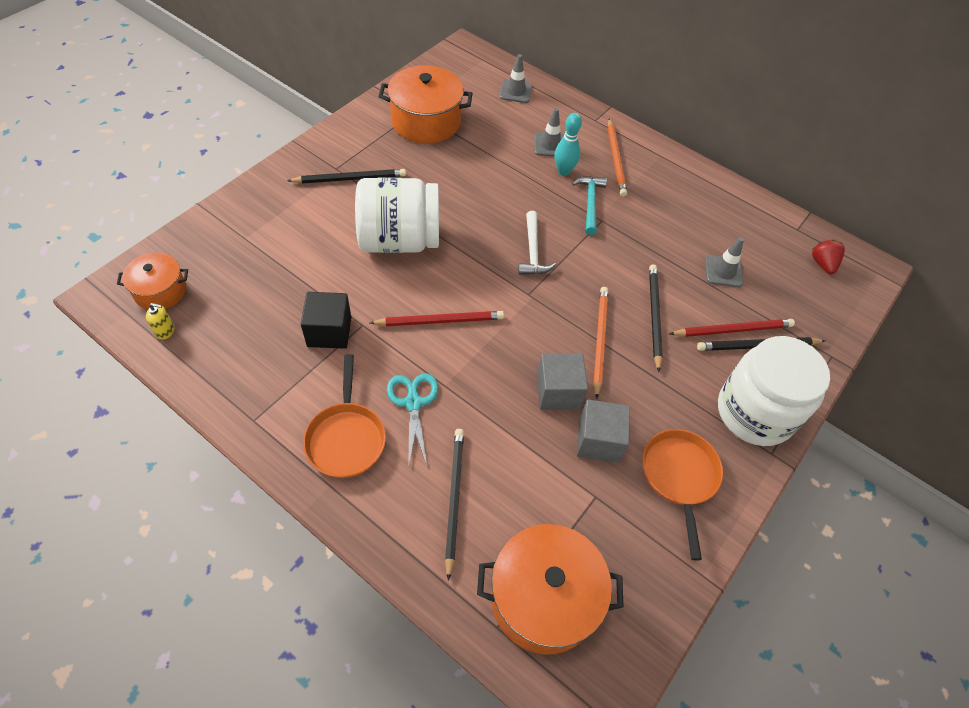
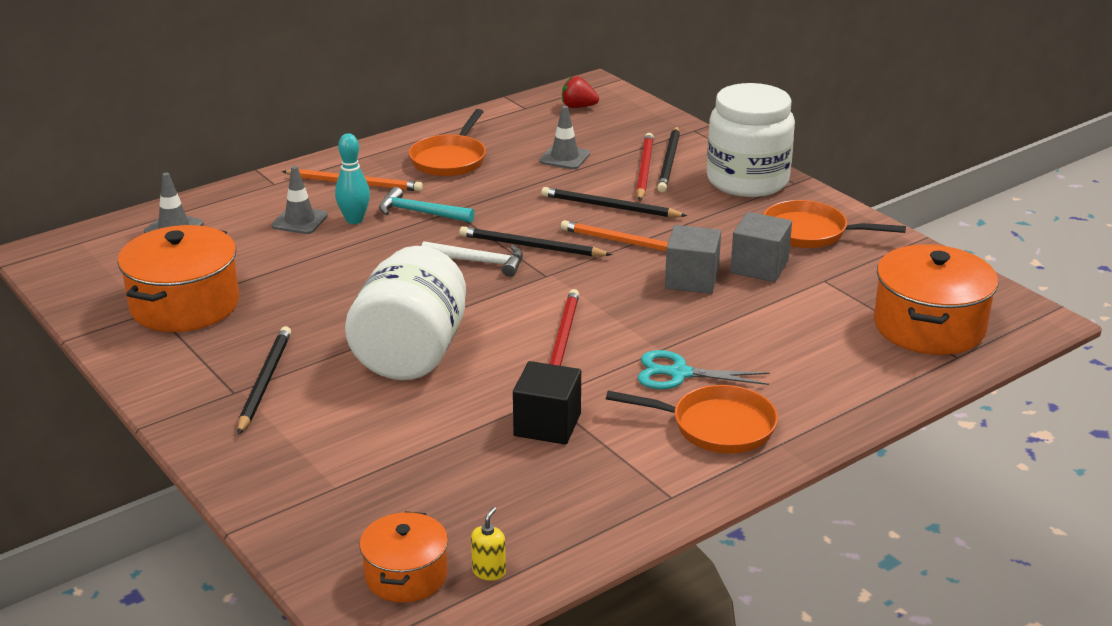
camera: 70 degrees left, 25 degrees down
(454, 498) = (811, 362): black pencil -> black pencil (531, 246)
(680, 202) = (450, 159): none -> orange pan

